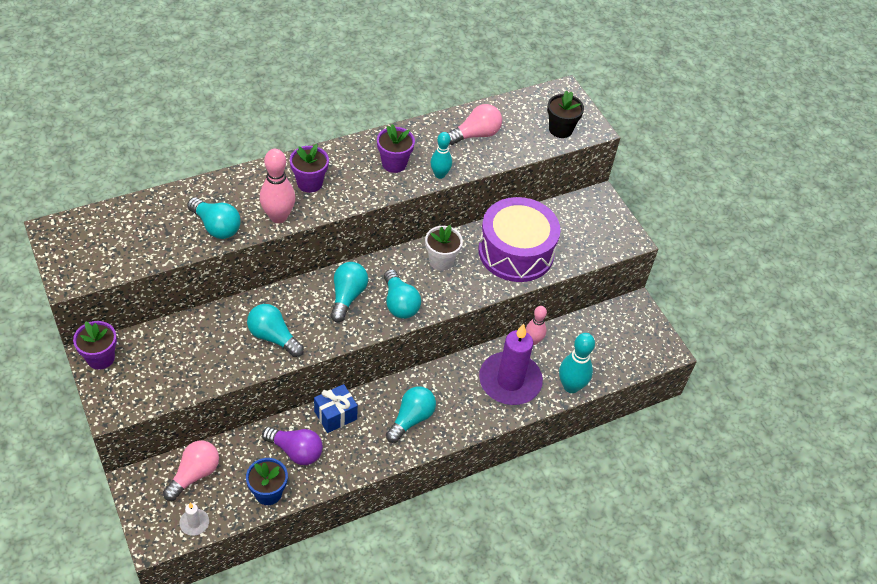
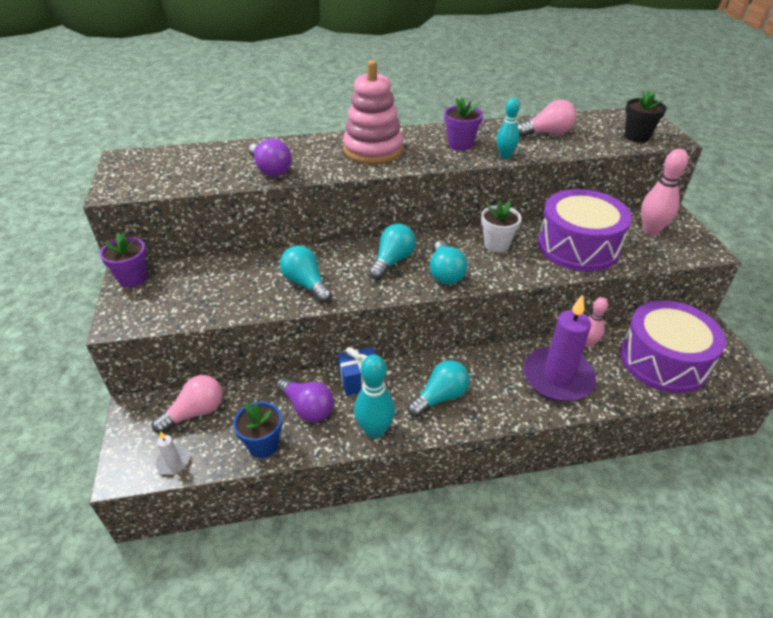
camera: 20 degrees right, 10 degrees down
(216, 226) = (270, 169): turquoise light bulb -> purple light bulb
(278, 217) = (333, 169): pink bowling pin -> pink bowling pin (651, 230)
(309, 183) = (373, 150): purple flower pot -> pink stacking toy
(571, 386) = (629, 393): turquoise bowling pin -> turquoise bowling pin (375, 430)
(598, 348) = (663, 360): none -> purple drum

